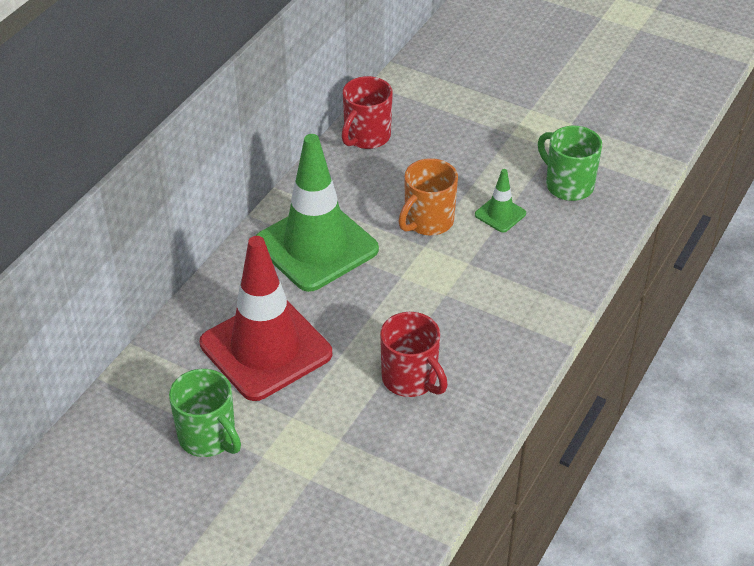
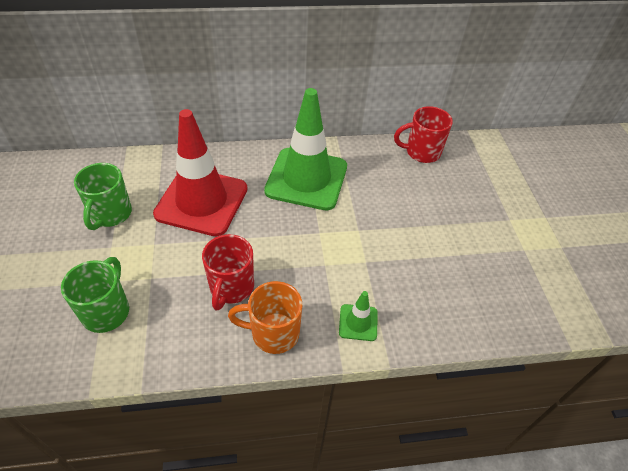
camera: 50 degrees right, 5 degrees up
(427, 221) = (381, 220): orange mug -> orange mug (273, 333)
(500, 214) = (428, 254): green traffic cone -> green traffic cone (358, 322)
(568, 185) = (499, 278): green mug -> green mug (107, 311)

